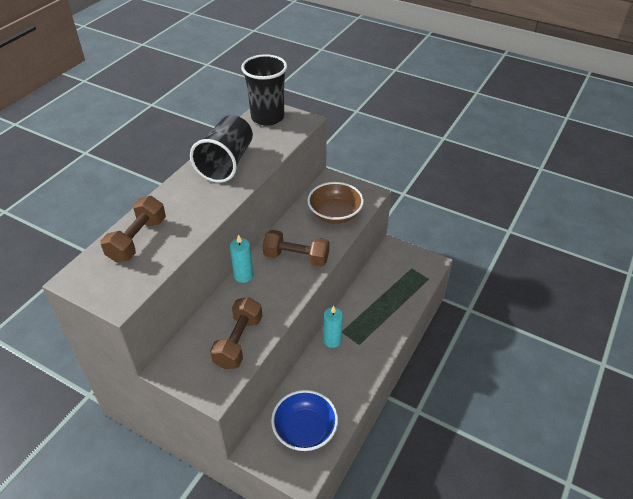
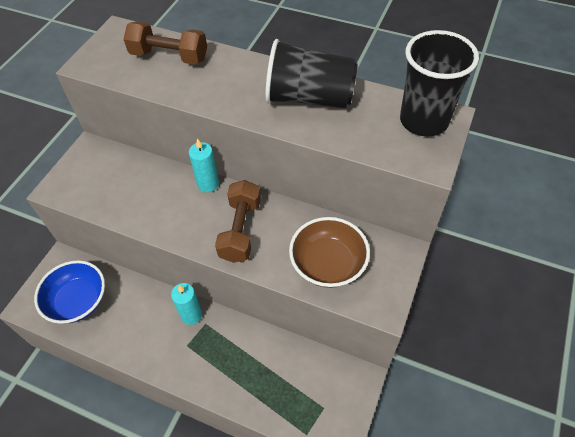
camera: 85 degrees right, 10 degrees up
(238, 342) = (115, 196): brown dumbbell -> none

